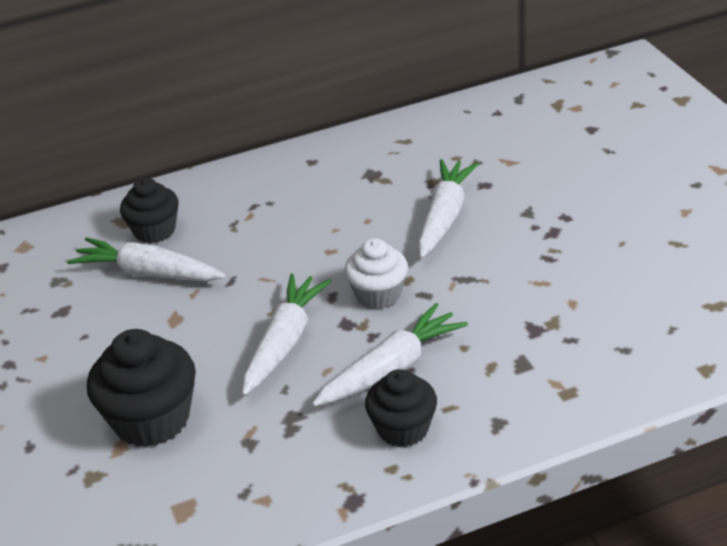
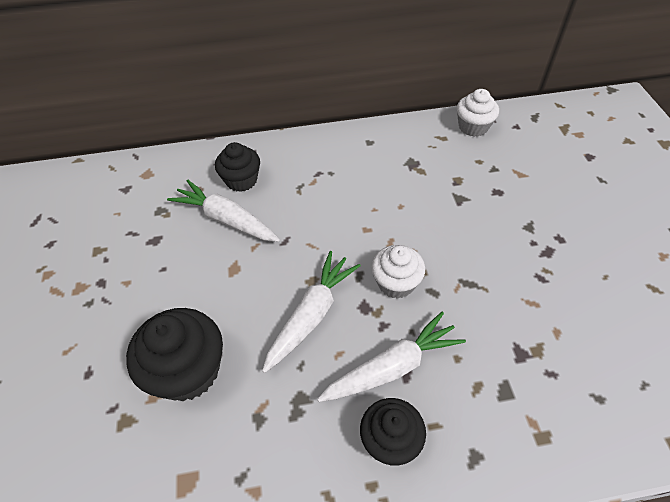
camera: 10 degrees right, 15 degrees up
(442, 122) = (473, 127): none -> white cupcake
(444, 217) = (461, 216): white carrot -> none

